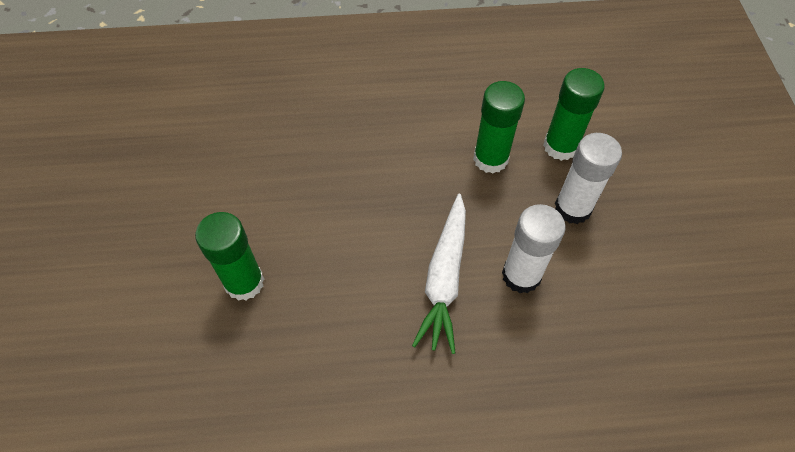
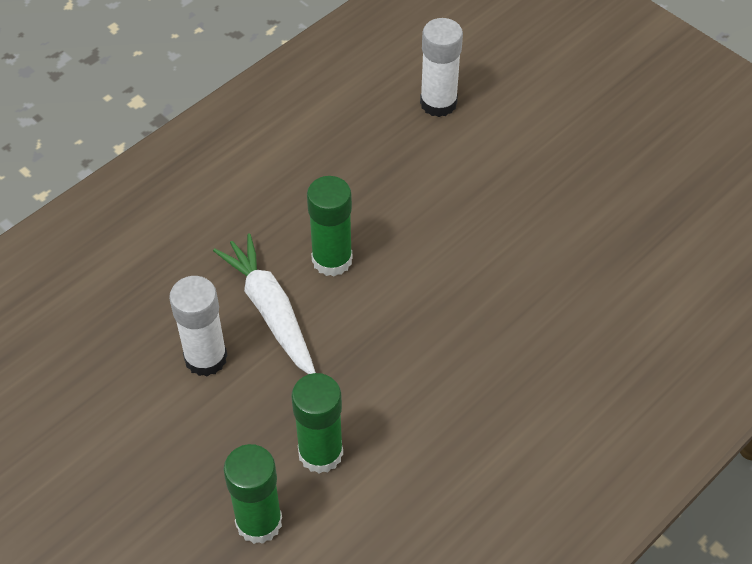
camera: 140 degrees right, 5 degrees down
(244, 282) = (426, 201): green glue stick -> green glue stick (332, 260)
(573, 208) = (200, 457): white glue stick -> white glue stick (438, 103)

